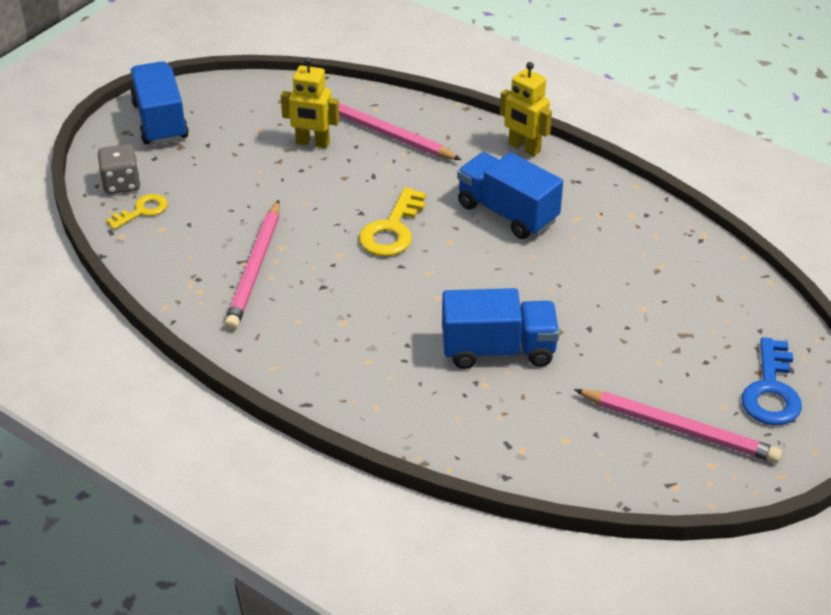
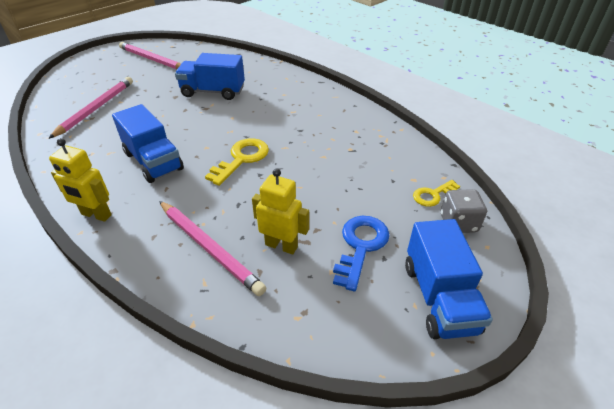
camera: 170 degrees left, 0 degrees up
(255, 268) = (343, 144): pink pencil -> pink pencil (96, 108)
(524, 148) = (96, 215): yellow robot -> yellow robot turned 150 degrees clockwise
(771, 391) = (96, 66): blue key -> blue key (361, 246)

